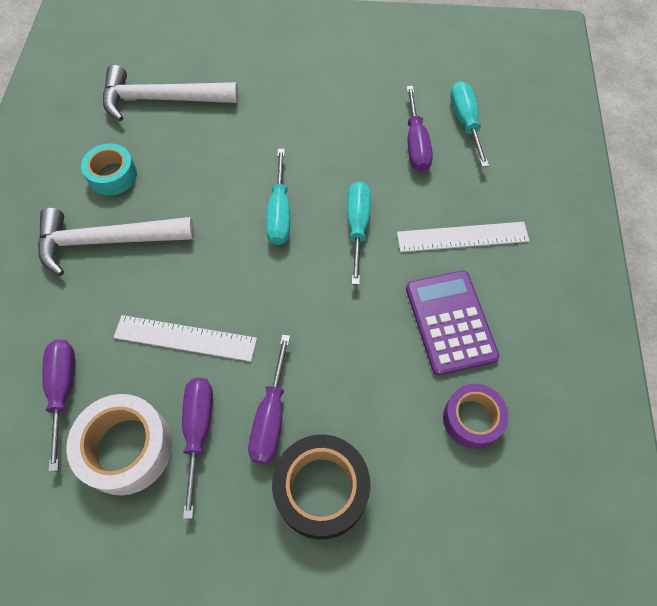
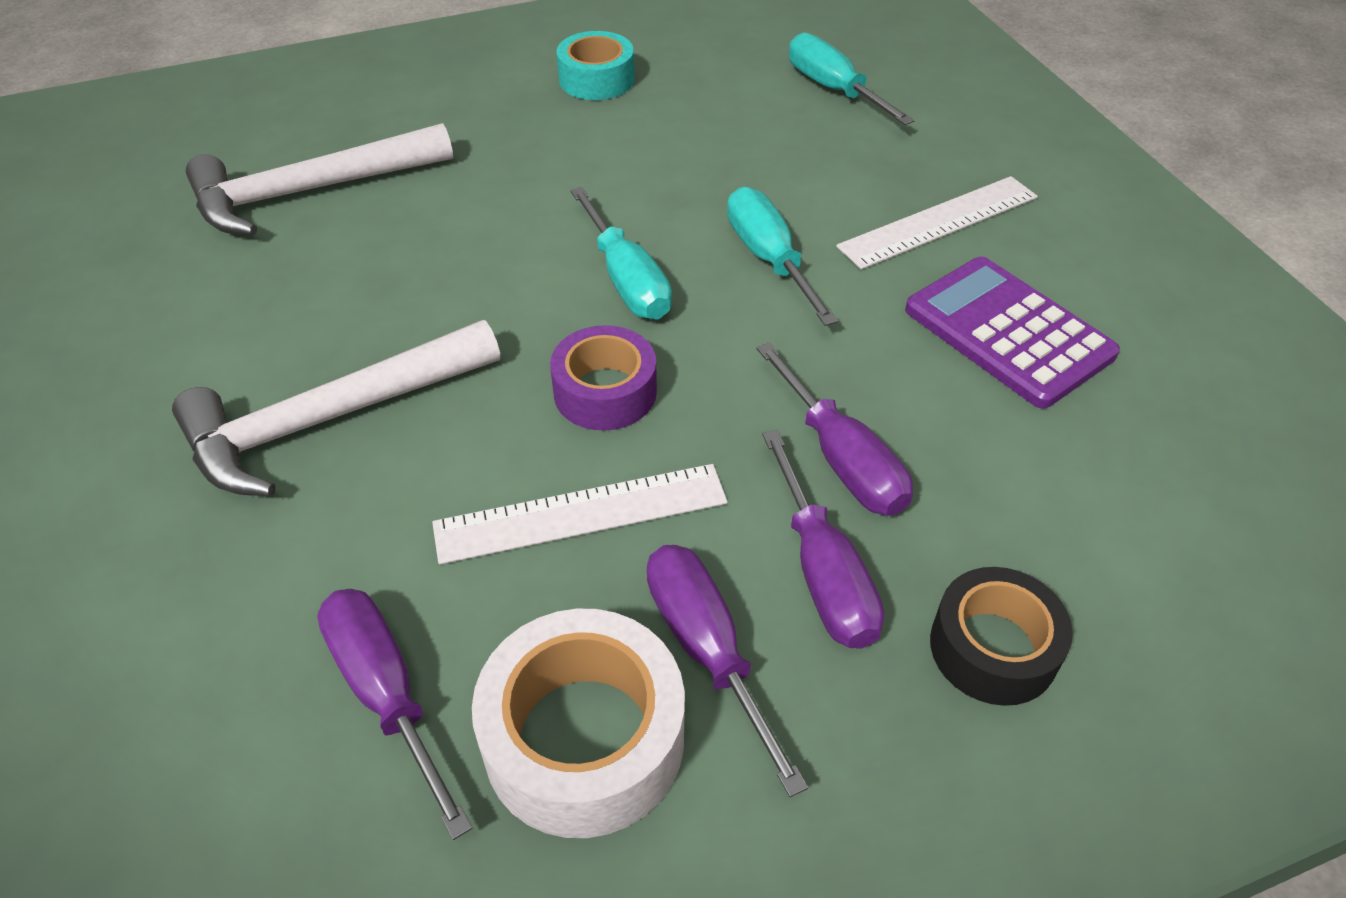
camera: 25 degrees left, 15 degrees down
(112, 175) = (280, 320): turquoise tape -> turquoise tape (596, 79)
(321, 489) = (993, 648): black tape -> black tape, size x0.67
(416, 144) = (780, 133): purple screwdriver -> purple screwdriver (841, 459)
(472, 419) = (1145, 446): purple tape -> purple tape (605, 392)

